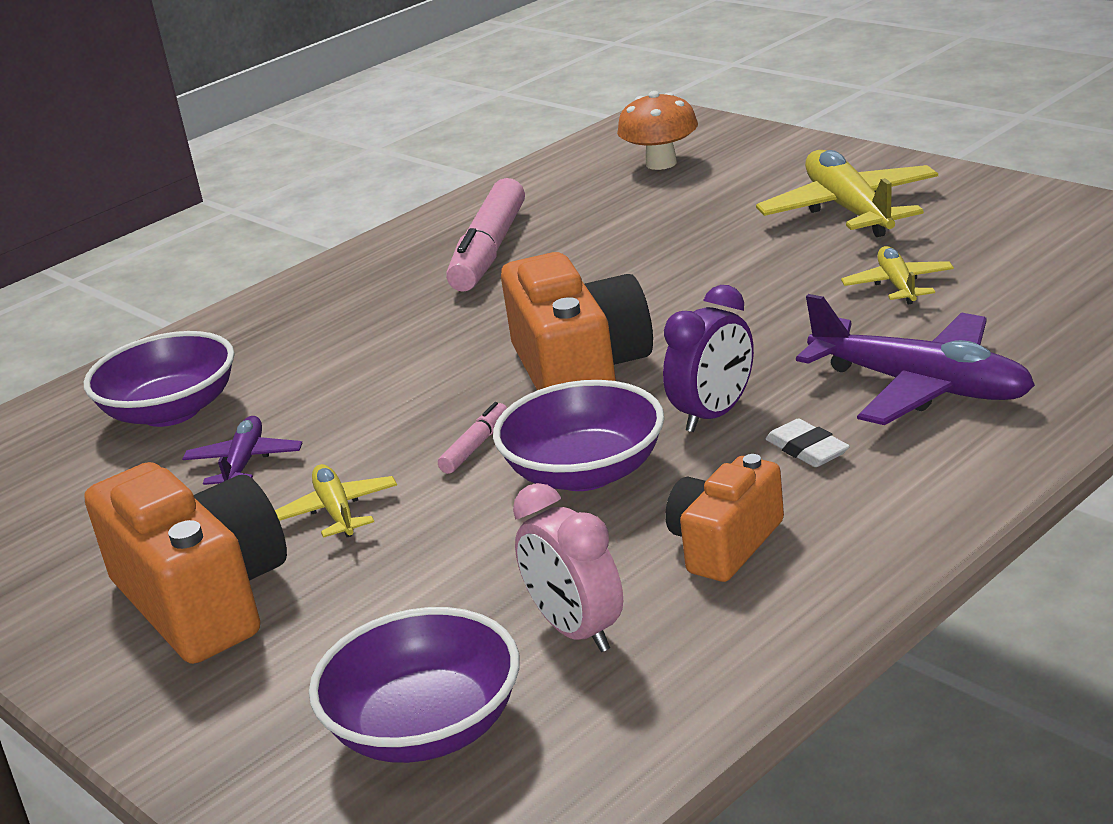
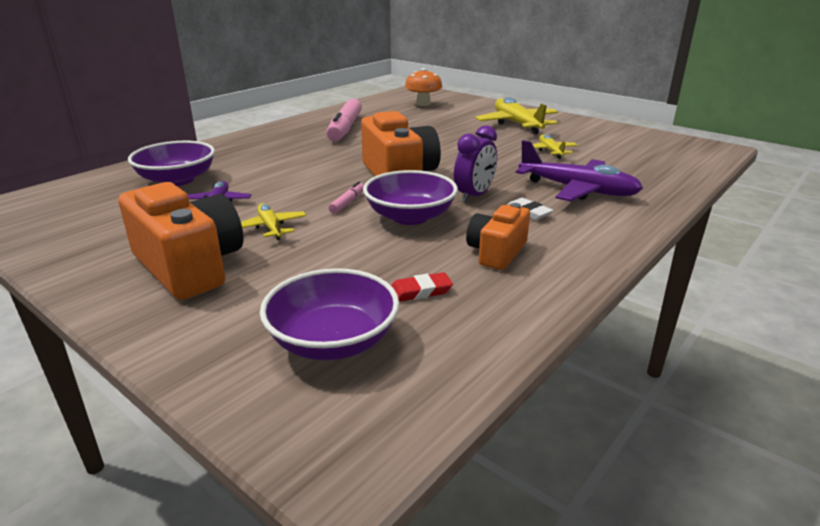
camera: 10 degrees left, 0 degrees up
(576, 631) = (420, 291): pink clock -> red eraser

